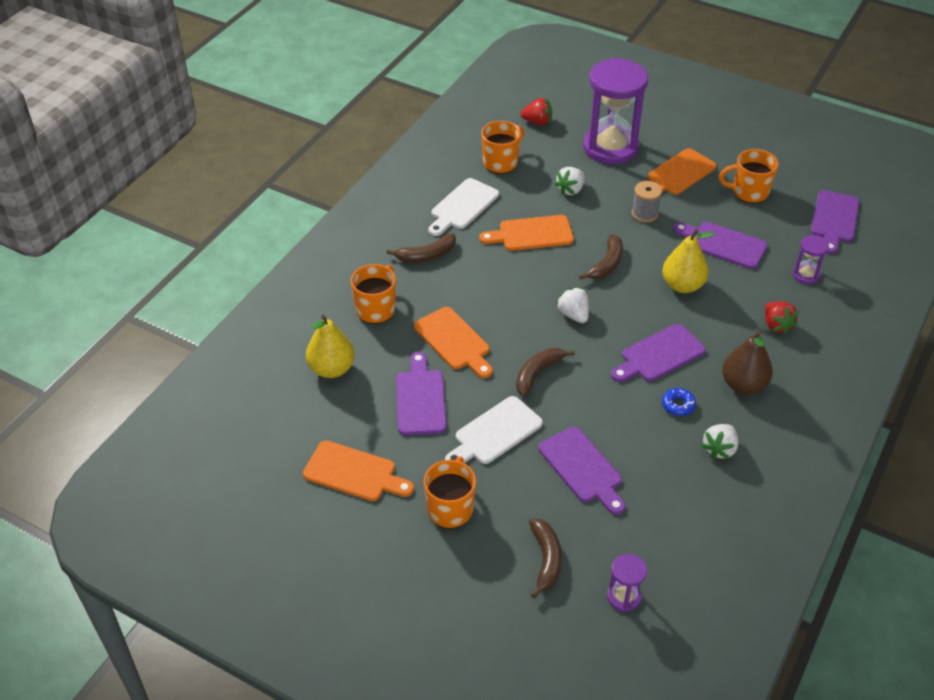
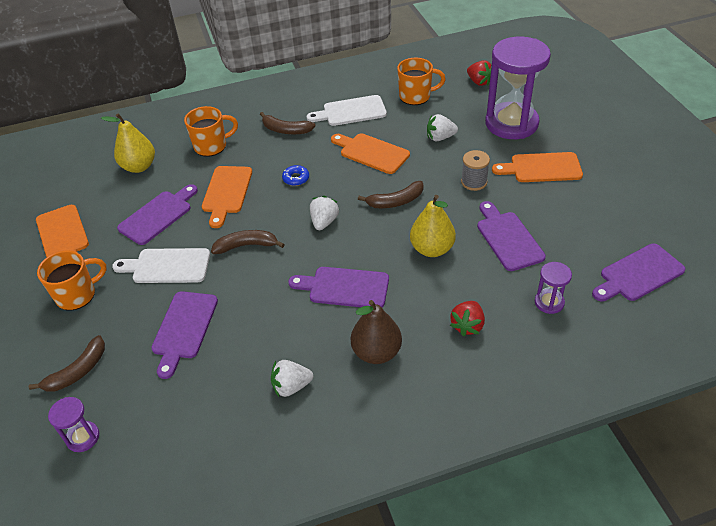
camera: 45 degrees right, 0 degrees up
(678, 405) = (307, 332): blue donut -> blue donut (296, 178)
(749, 192) = (585, 211): orange mug -> none

